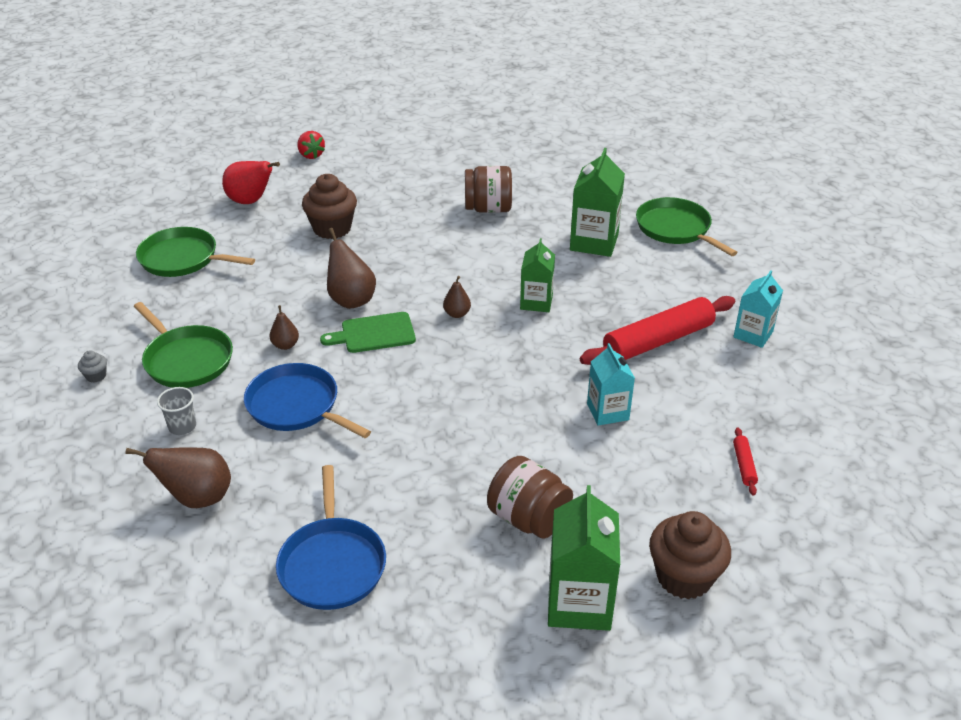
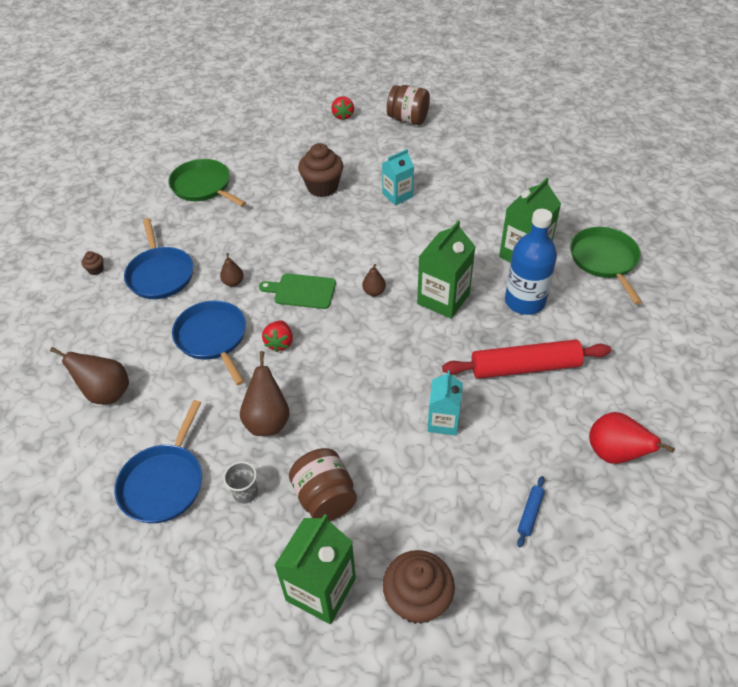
camera: 25 degrees right, 10 degrees up
(96, 376) = (96, 270): grey cupcake -> brown cupcake
(182, 426) = (128, 330): grey cup -> grey cup (245, 493)
(186, 360) = (160, 274): green pan -> blue pan
(251, 201) = (277, 147): red pear -> red pear (614, 454)
(351, 300) = (301, 256): brown pear -> brown pear (267, 421)
(381, 389) = (279, 343): none -> red strawberry
(488, 208) = (453, 199): brown jar -> brown jar (408, 119)
(536, 302) = (443, 299): green carton -> green carton, size x1.53
(621, 283) = (524, 301): none -> blue bottle
(744, 465) = (530, 513): red rolling pin -> blue rolling pin
(753, 334) = (614, 387): turquoise carton -> turquoise carton (397, 195)

